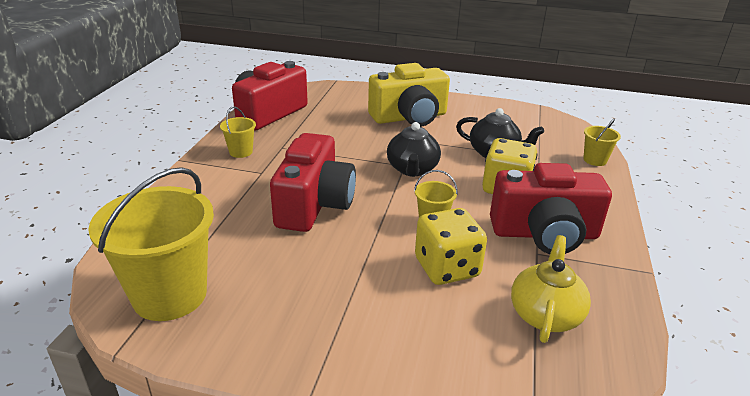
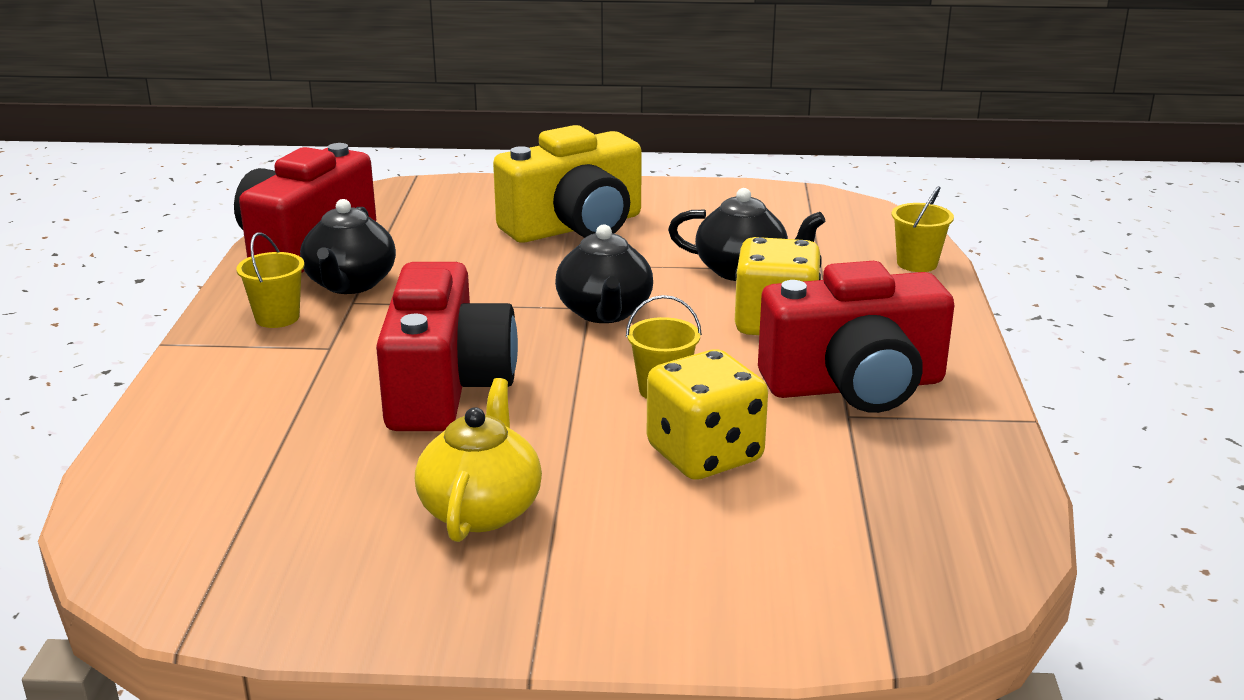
camera: 10 degrees left, 5 degrees down
(170, 295) = (238, 555): yellow bucket -> none
(284, 137) = (350, 284): none -> black teapot
(545, 314) = (879, 500): yellow teapot -> yellow teapot (481, 509)

